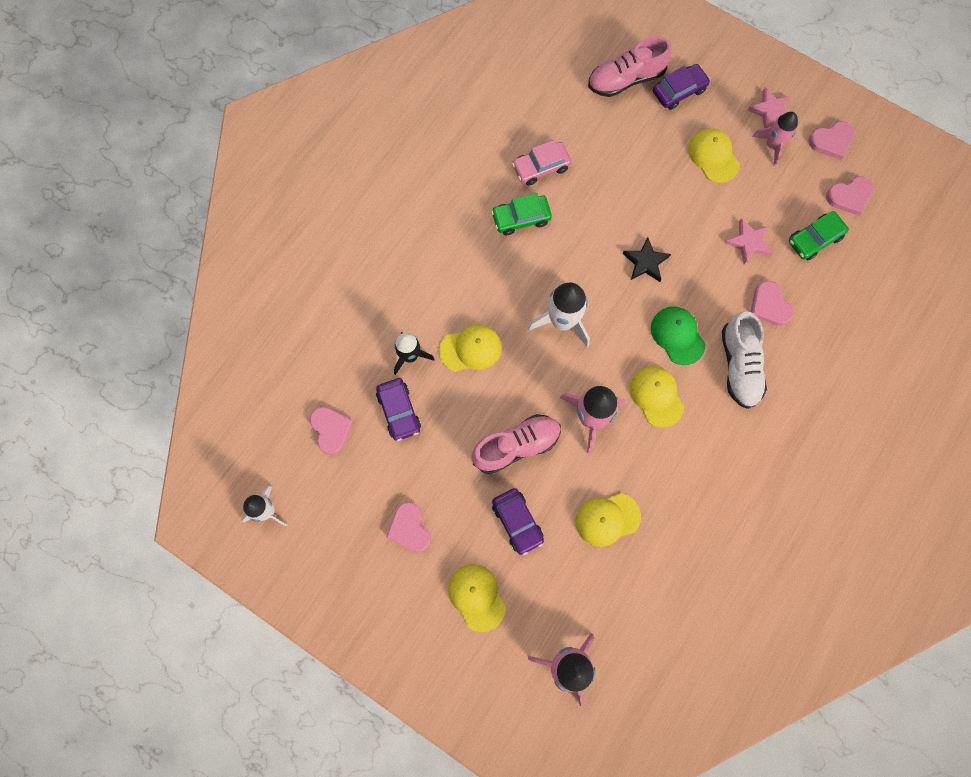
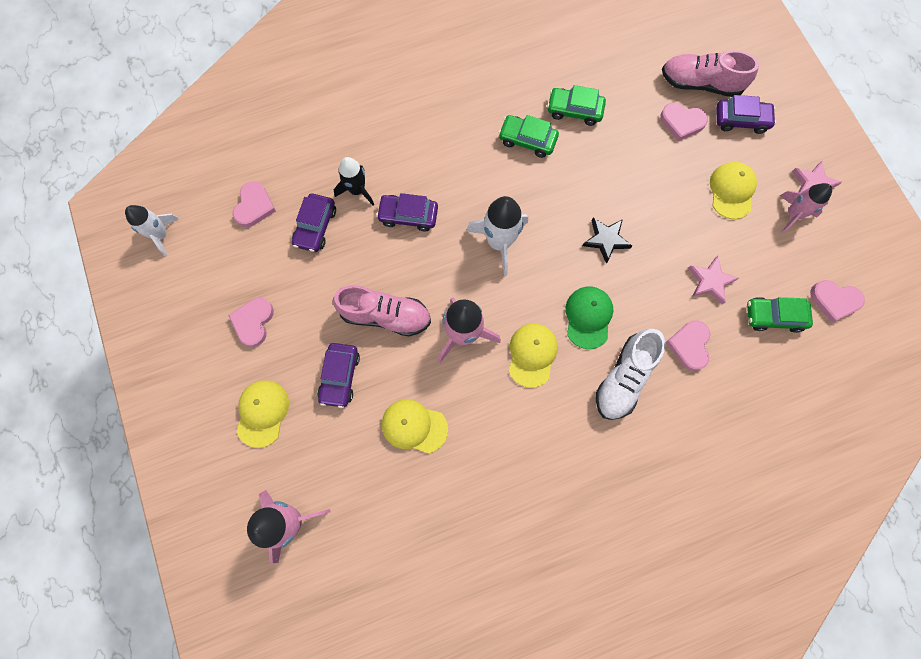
camera: 35 degrees right, 0 degrees up
(470, 349) = (408, 216): yellow cap -> purple car
(541, 167) = (574, 110): pink car -> green car
(831, 141) = (852, 244): pink heart -> pink heart (682, 122)

